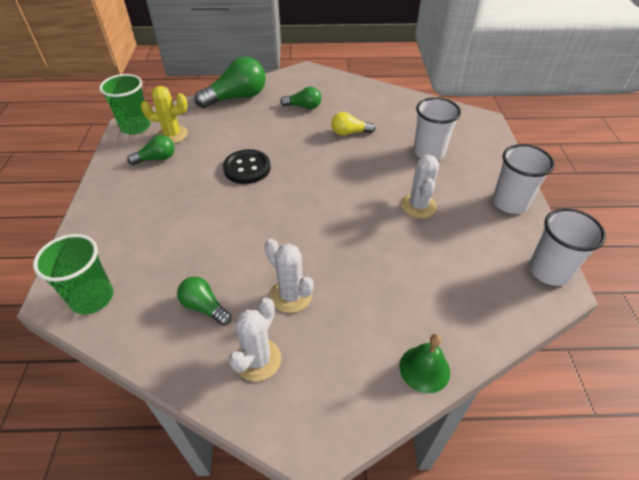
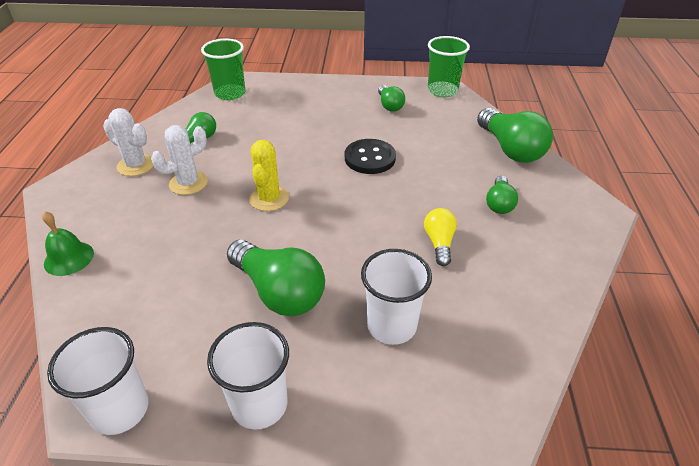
camera: 95 degrees right, 5 degrees down
(172, 135) = (429, 111): yellow cactus -> yellow cactus (269, 199)
(418, 206) = (279, 292): white cactus -> green light bulb

